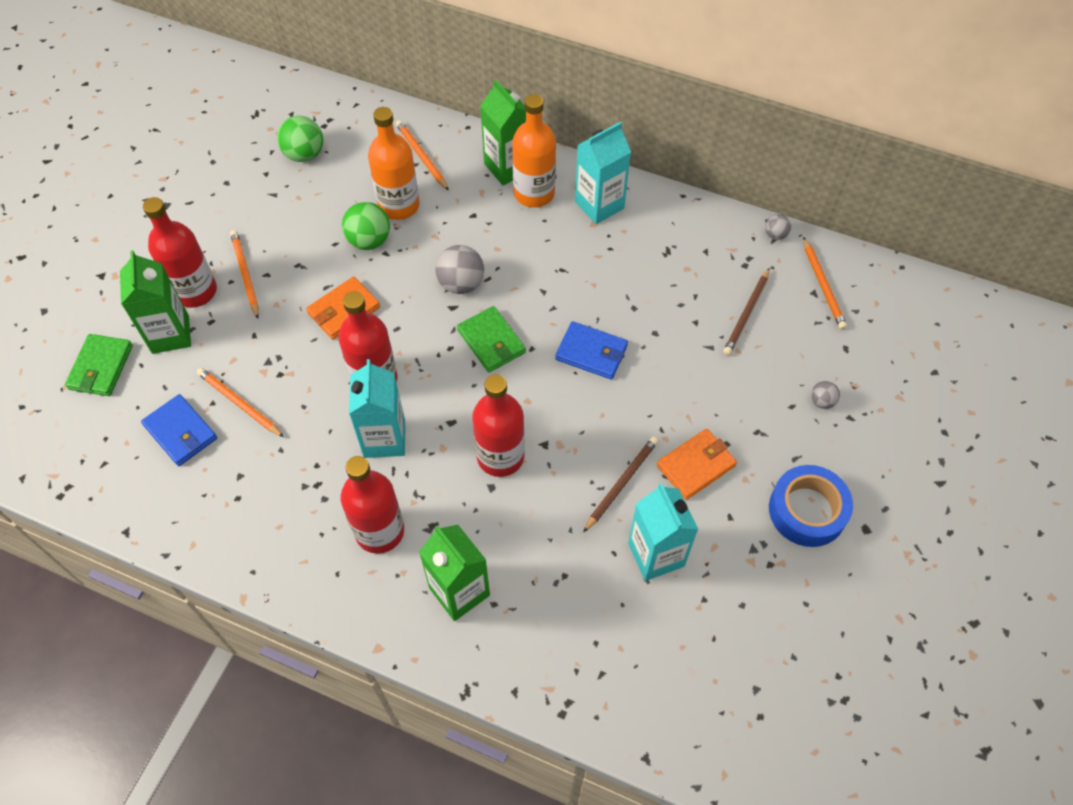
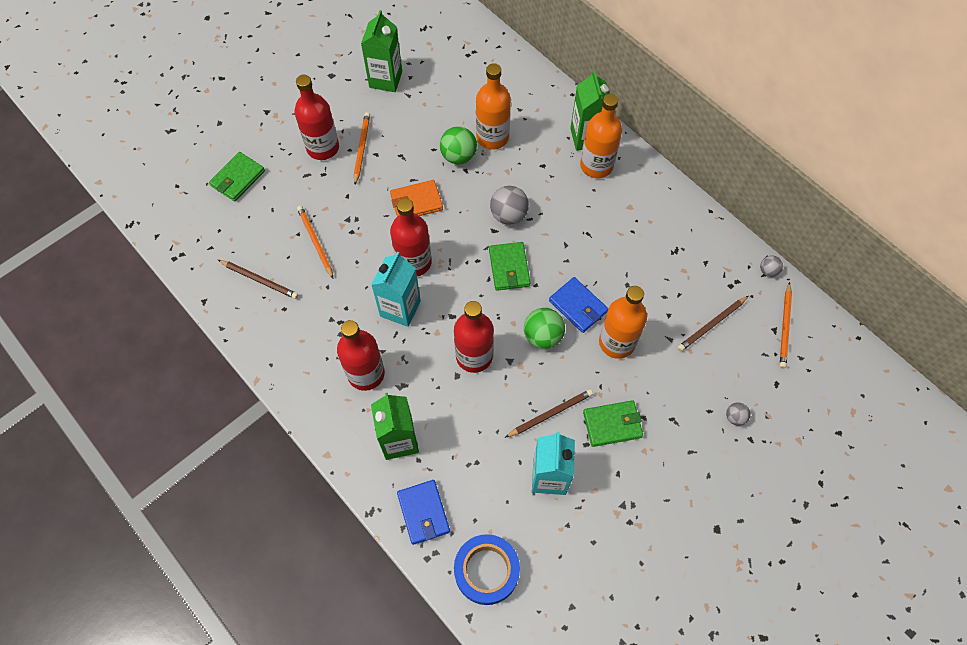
camera: 25 degrees right, 5 degrees up
(170, 334) = (292, 173): green carton -> green carton (385, 79)
(181, 432) = (268, 246): blue wallet -> blue wallet (423, 512)
(189, 476) = (259, 280): none -> brown pencil
(304, 154) = (443, 72): green ball -> green ball (543, 336)
(421, 156) = (527, 105): orange pencil -> none
(599, 205) = (641, 194): turquoise carton -> none
(654, 374) = (617, 342): none -> orange bottle
(695, 465) = (612, 424): orange wallet -> green wallet
(807, 510) = (679, 495): blue tape -> blue tape (486, 571)

